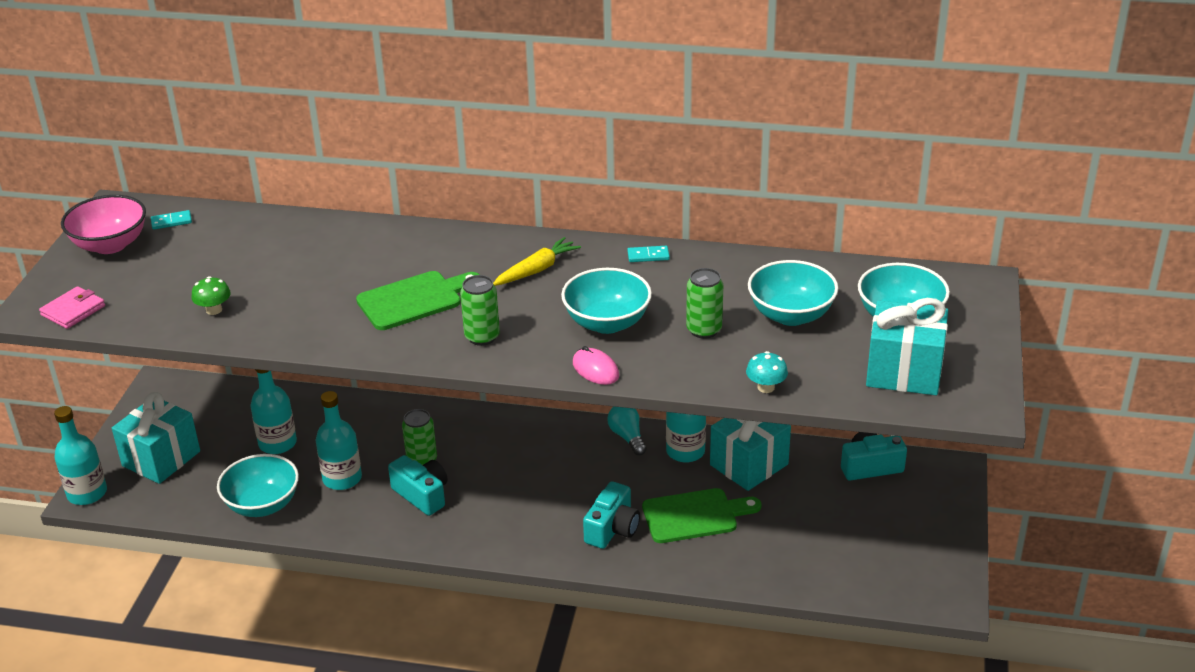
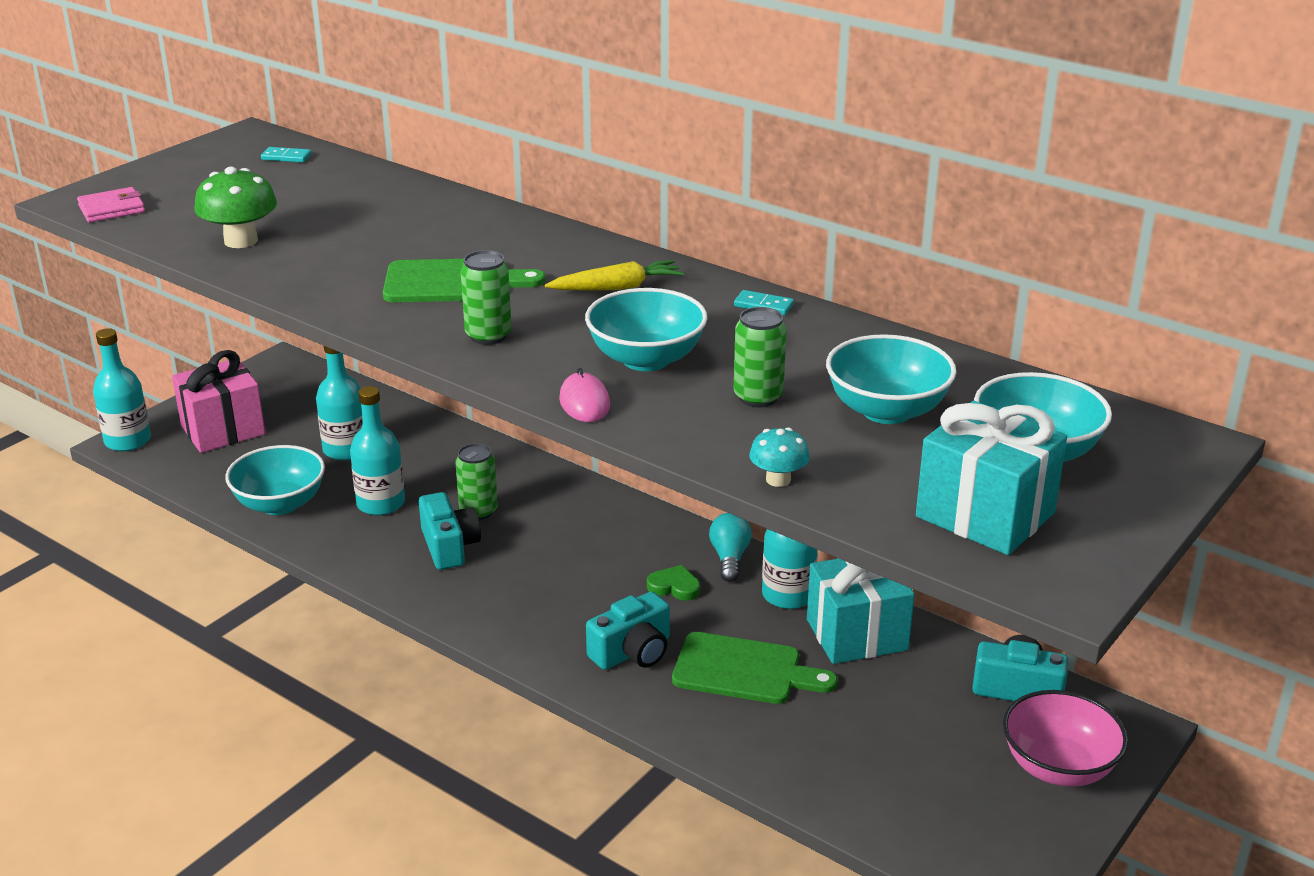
camera: 25 degrees right, 5 degrees down
(110, 245) = (208, 163): pink bowl -> pink bowl (1058, 767)
(161, 458) = (223, 430): turquoise gift -> pink gift
(214, 310) = (241, 241): green mushroom -> green mushroom, size x1.73
(605, 471) = (674, 586): none -> green heart

